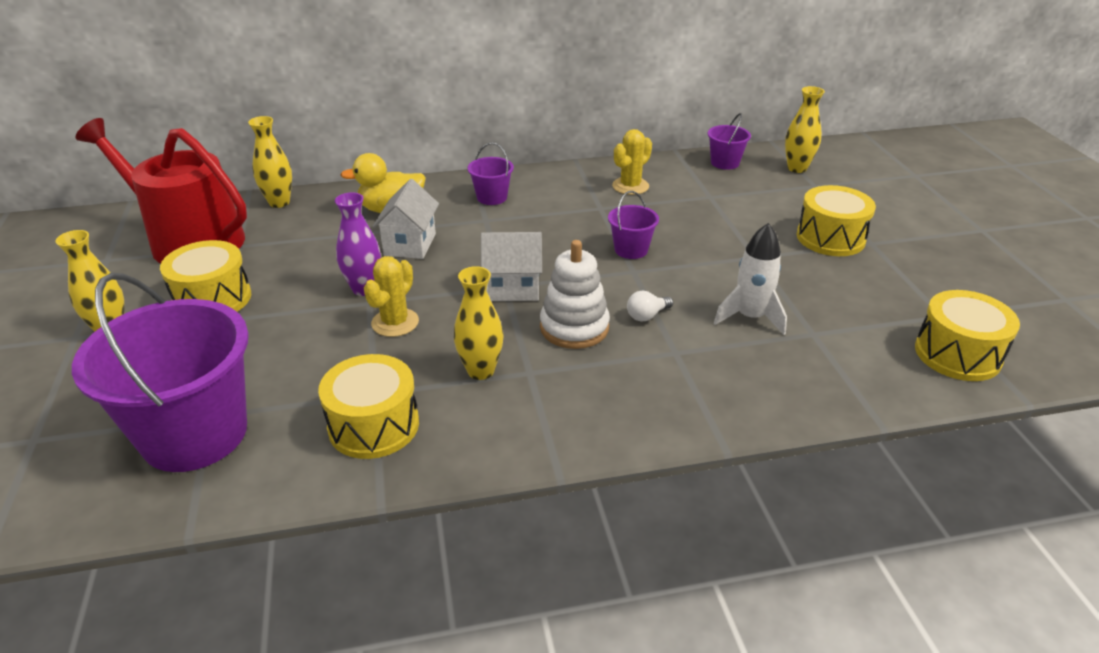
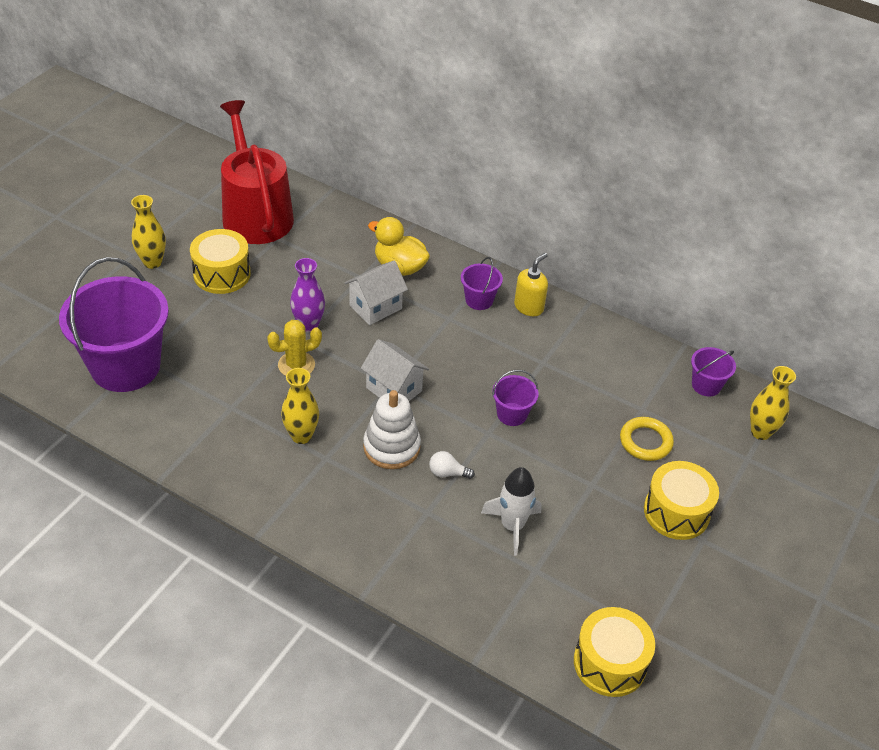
camera: 40 degrees right, 10 degrees up
(279, 202) = (339, 213): yellow vase -> none
(374, 425) = (208, 428): yellow drum -> none
(537, 182) = (529, 307): none -> yellow soap dispenser
(630, 186) = (594, 357): yellow cactus -> none
(744, 212) = (645, 441): none -> yellow ring

